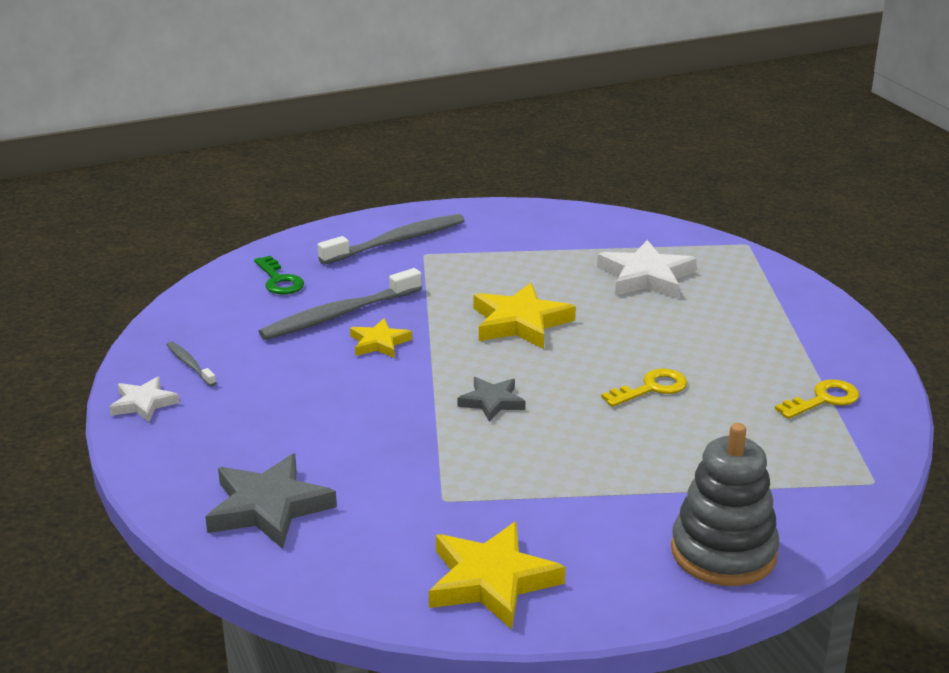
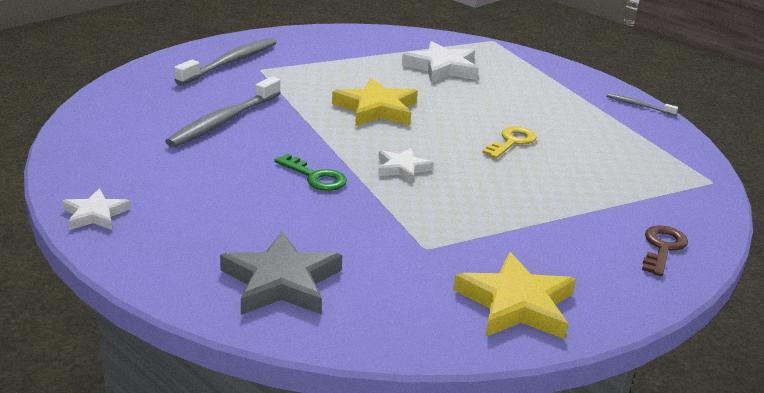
camera: 25 degrees left, 0 degrees up
(190, 364) = (117, 176): grey toothbrush -> grey toothbrush (638, 105)
(279, 280) = (150, 101): green key -> green key (315, 177)
(379, 343) = (275, 137): yellow star -> none
(492, 402) = (402, 168): grey star -> white star
(723, 552) = (662, 248): grey stacking toy -> brown key
(823, 399) = (632, 133): yellow key -> none

